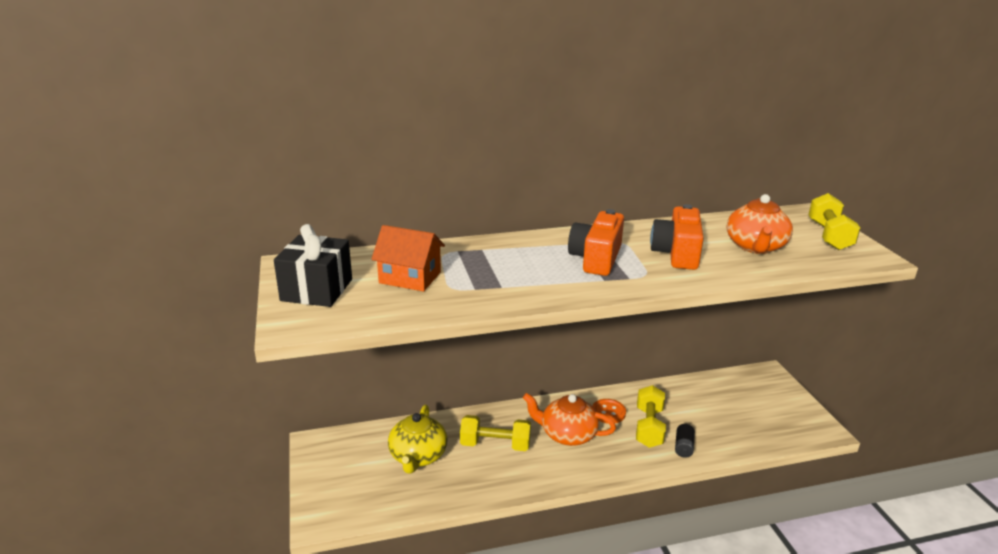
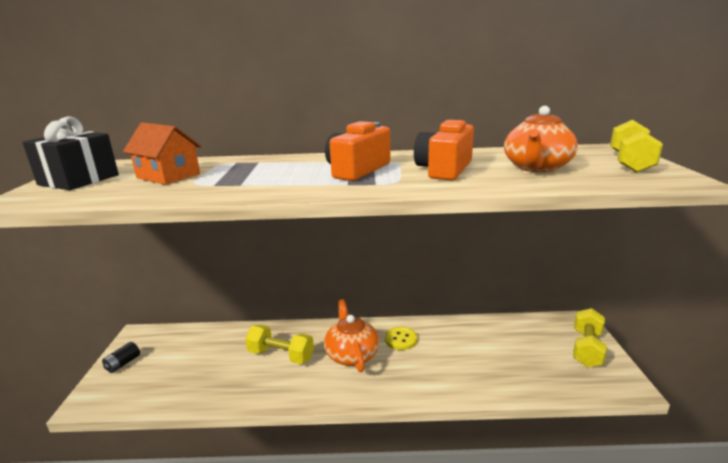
camera: 15 degrees right, 5 degrees down
(418, 456) = (209, 356): yellow teapot -> none
(567, 434) = (352, 354): orange teapot -> orange teapot turned 45 degrees clockwise
(608, 412) = (401, 339): orange button -> yellow button
(649, 427) = (434, 357): yellow dumbbell -> yellow dumbbell (586, 348)
(683, 447) = (461, 381): black battery -> black battery (123, 363)

